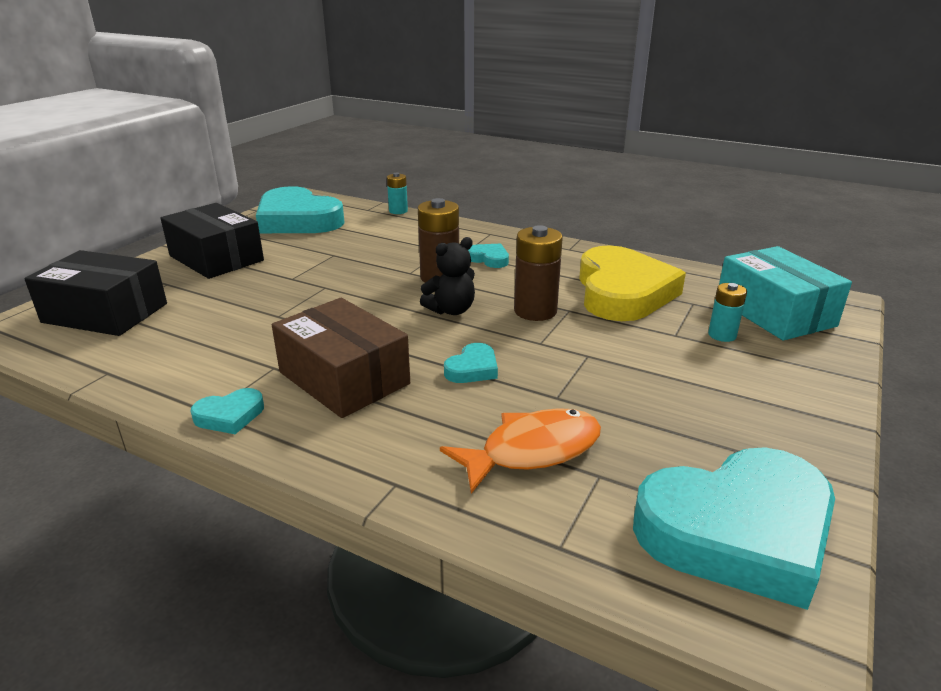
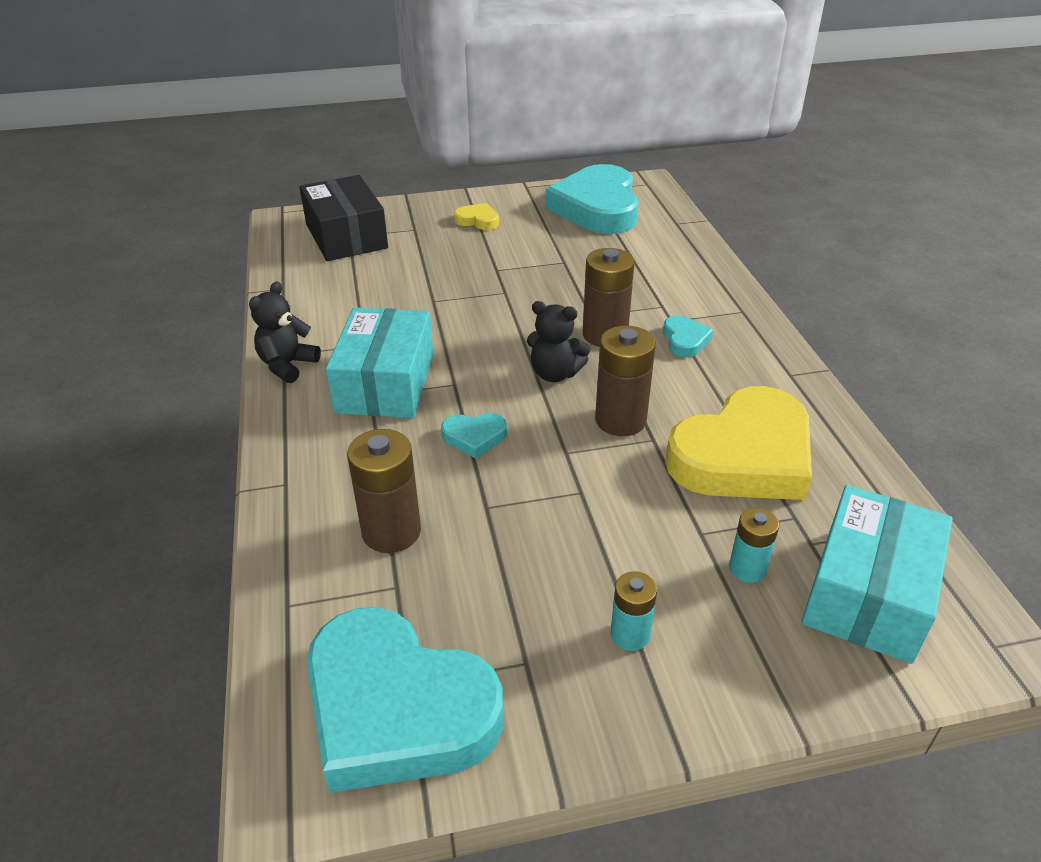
camera: 50 degrees right, 10 degrees up
(216, 258) = (478, 220): black box -> yellow heart
(230, 415) = (287, 365): turquoise heart -> black teddy bear
(344, 378) = (385, 383): brown box -> turquoise box
(398, 211) = (701, 238): turquoise battery -> turquoise battery (630, 634)
(532, 451) = (391, 531): orange fish -> brown battery

